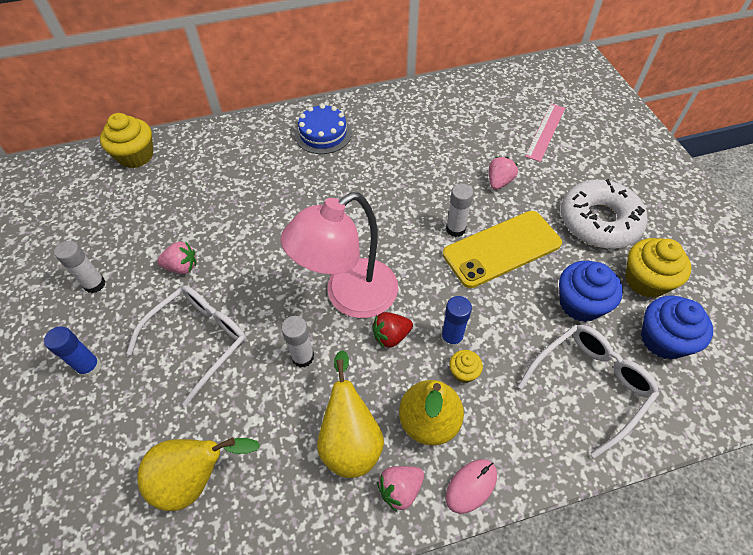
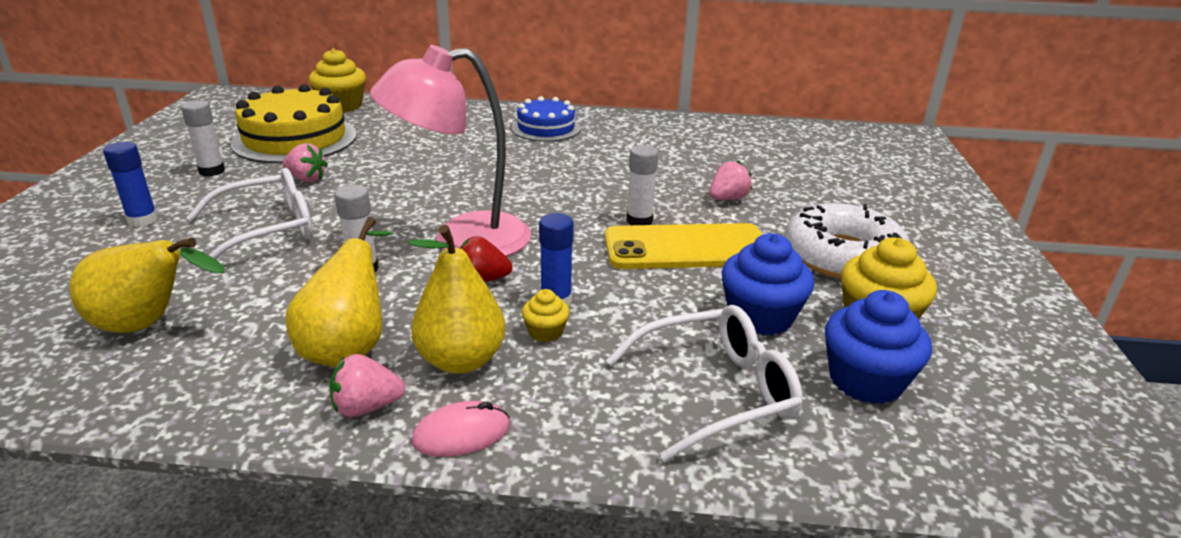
camera: 20 degrees right, 25 degrees down
(131, 216) = (295, 139): none -> yellow cake
(545, 132) = (821, 176): pink ruler -> none

